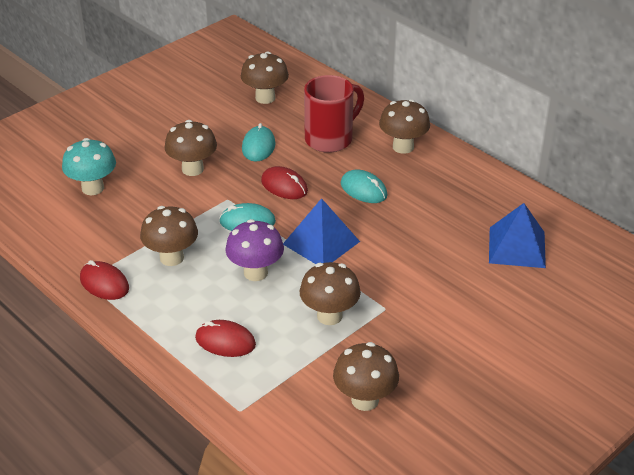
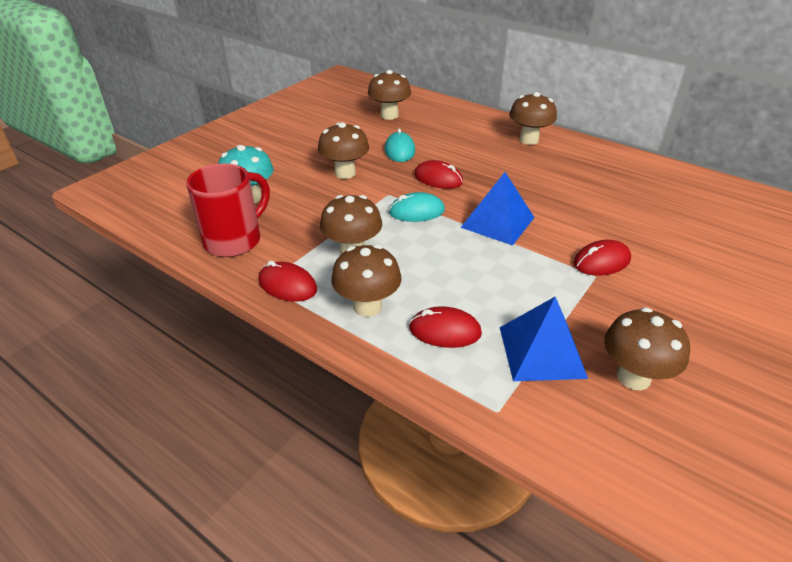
camera: 10 degrees left, 0 degrees up
(255, 273) = (446, 256): purple mushroom -> none
(329, 316) = (543, 290): brown mushroom -> brown mushroom (367, 307)
(330, 139) = (461, 139): red mug -> red mug (235, 240)
(363, 190) = (513, 175): turquoise mouse -> none
(399, 295) = (601, 262): none -> red mouse
(517, 247) = (682, 207): blue pyramid -> blue pyramid (541, 352)

